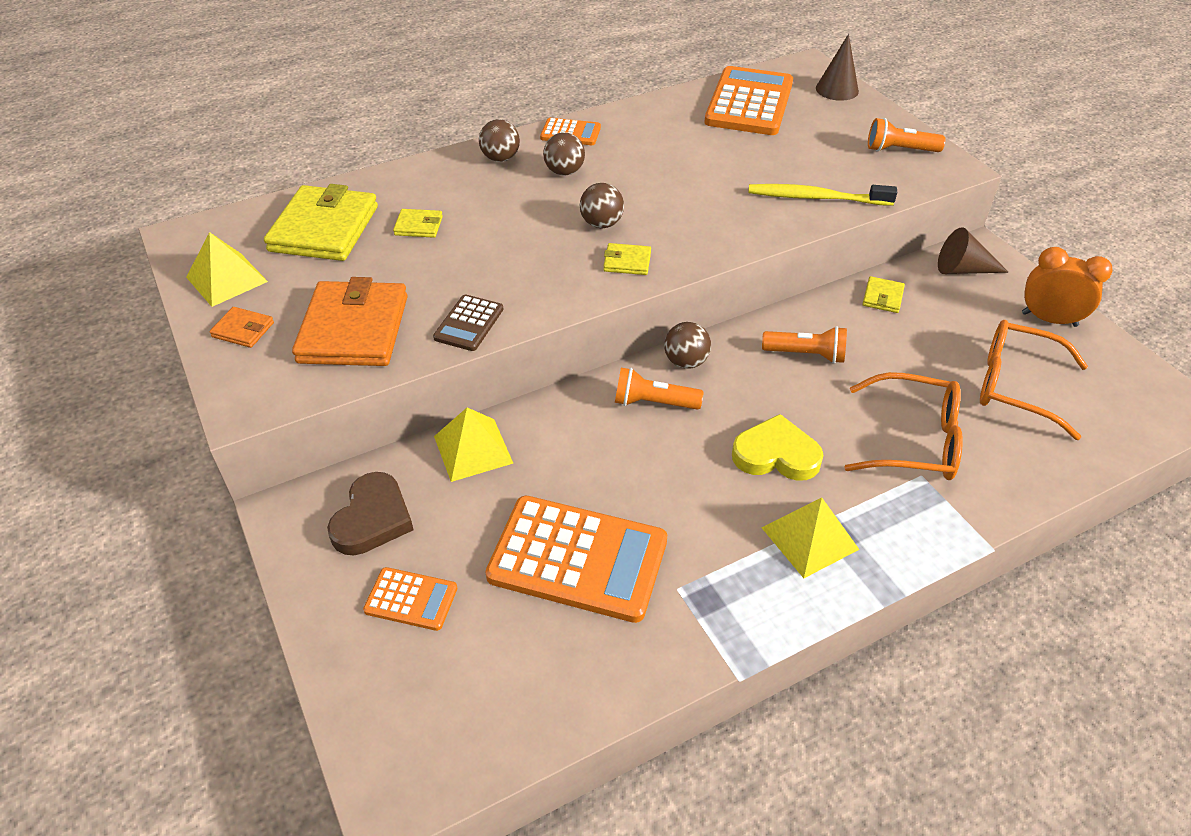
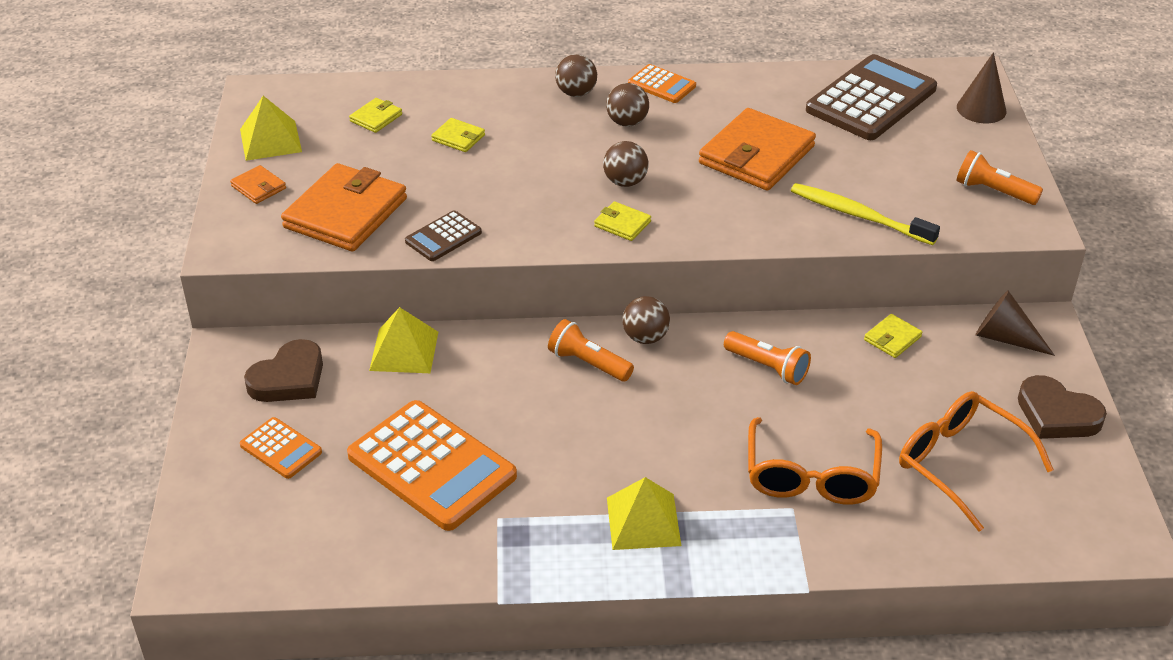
camera: 25 degrees right, 5 degrees down
(324, 229) = (376, 118): yellow wallet -> yellow wallet, size x0.45
(695, 170) = (756, 155): none -> orange wallet
(749, 103) = (871, 99): orange calculator -> brown calculator
(776, 454) = (667, 444): yellow heart -> none
(914, 440) = (811, 476): orange glasses -> orange glasses turned 60 degrees clockwise
(1049, 319) = (1057, 414): orange clock -> brown heart

